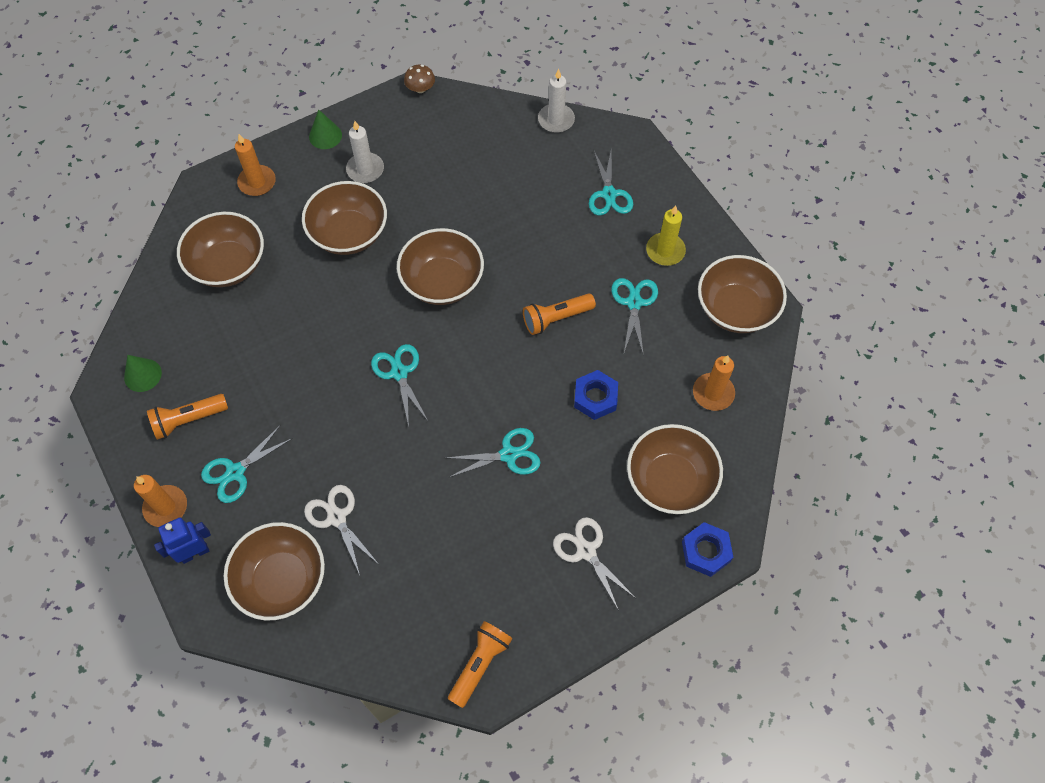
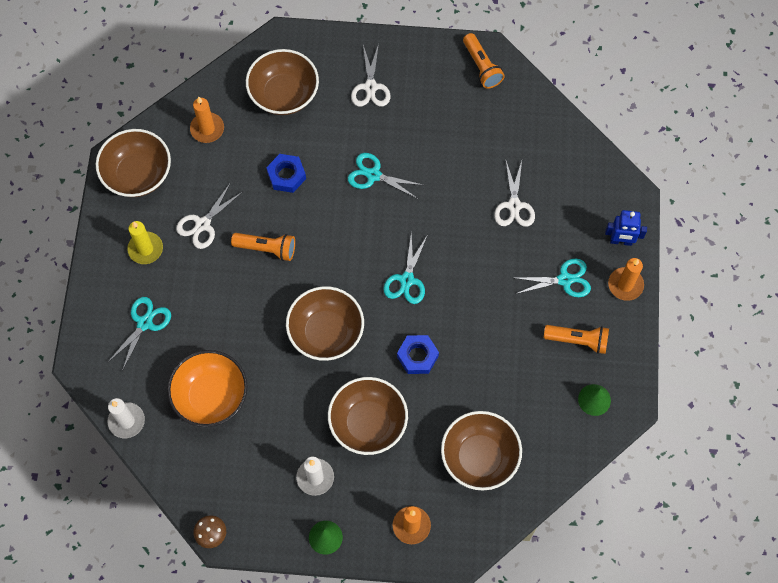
camera: 145 degrees left, 5 degrees up
(282, 580) = (573, 188): brown bowl -> none
(479, 664) = (482, 66): orange flashlight -> orange flashlight turned 90 degrees counterclockwise
(502, 175) = (211, 396): none -> orange bowl
(634, 303) = (203, 224): turquoise scissors -> white scissors
(706, 551) = (299, 42): blue nut -> blue nut (417, 356)

